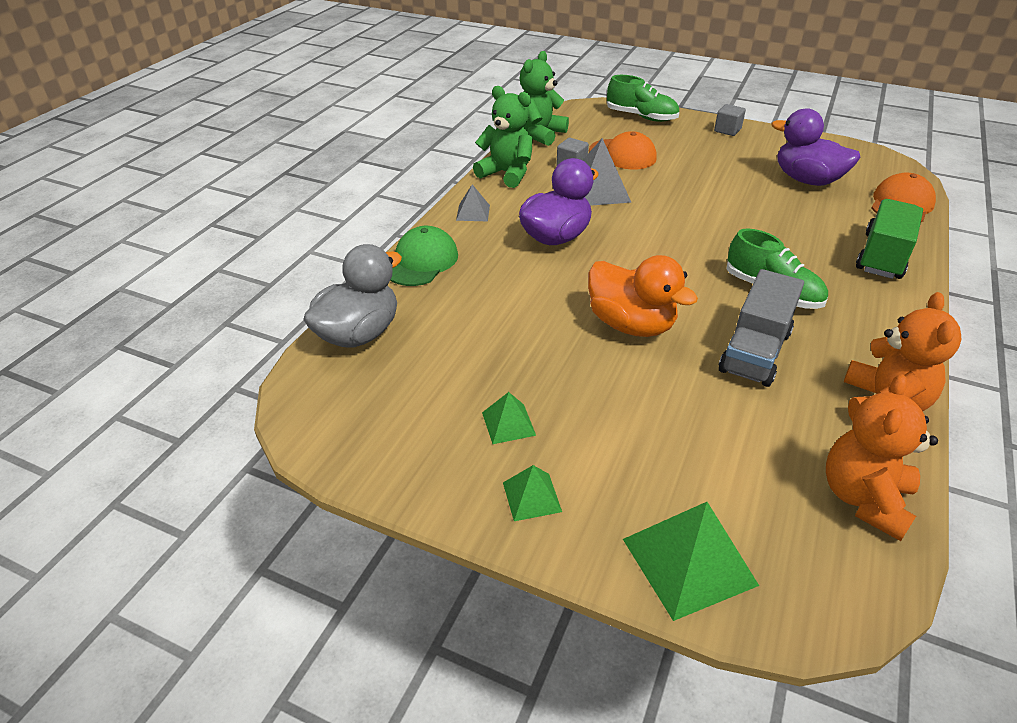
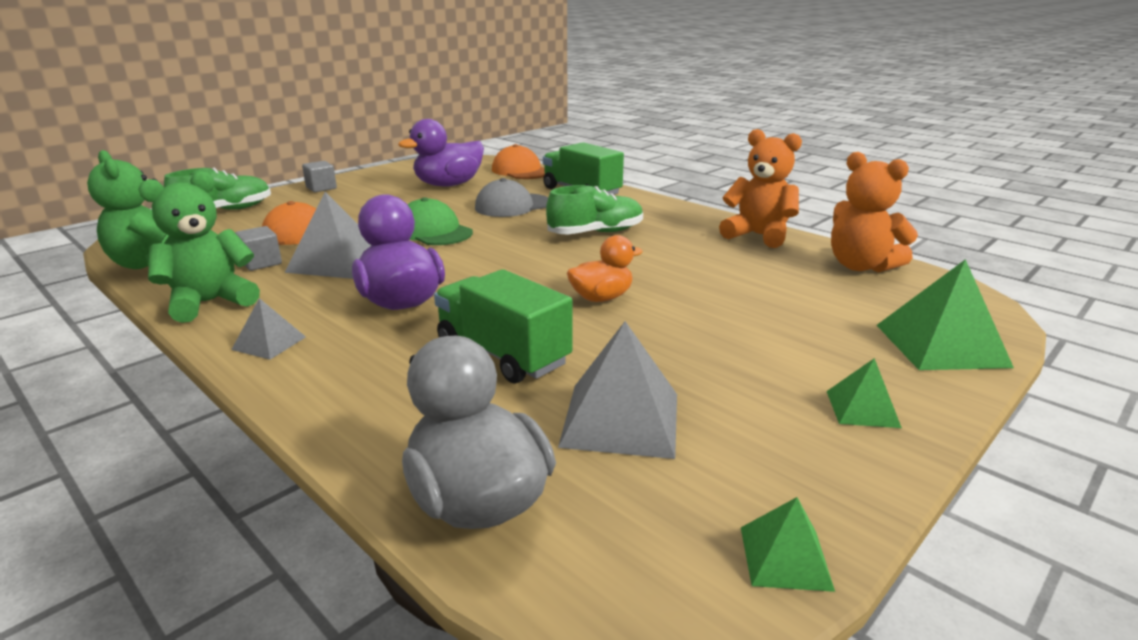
camera: 70 degrees left, 15 degrees down
(421, 261) = (340, 406): green cap -> green cap (433, 231)
(457, 370) = (620, 419): none -> grey pyramid
(508, 423) = (738, 400): green pyramid -> green pyramid (785, 557)
(511, 300) = (502, 354): none -> green truck
(631, 325) = (601, 298): orange duck -> orange duck, size x0.62
(755, 352) = (675, 258): grey truck -> none
(792, 228) = (513, 206): none -> grey cap

